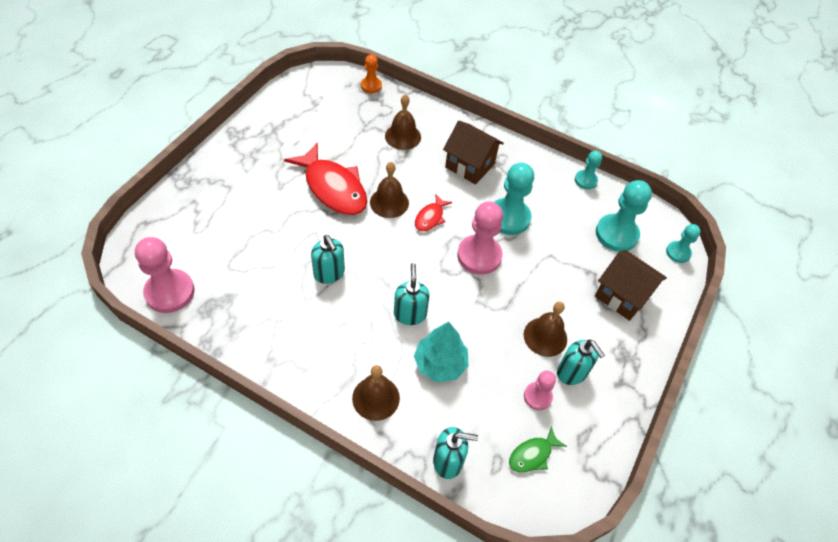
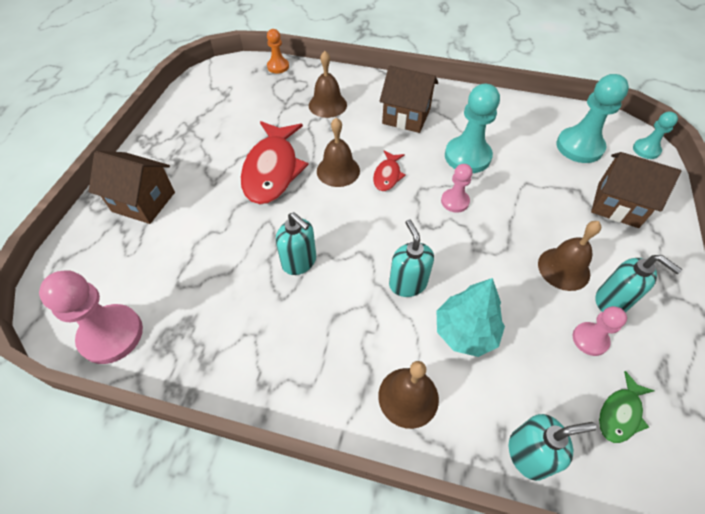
camera: 10 degrees left, 0 degrees up
(219, 190) = (144, 202): none -> brown house
(333, 188) = (272, 170): red fish -> red fish turned 60 degrees clockwise
(479, 256) = (455, 201): pink pawn -> pink pawn, size x0.56
(585, 180) = (524, 105): turquoise pawn -> none

